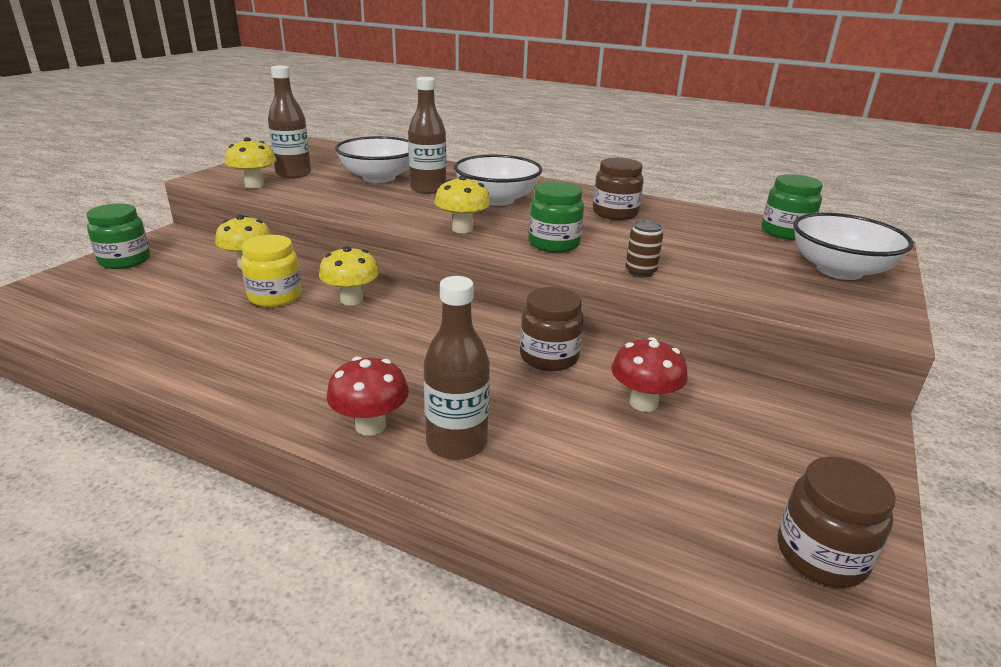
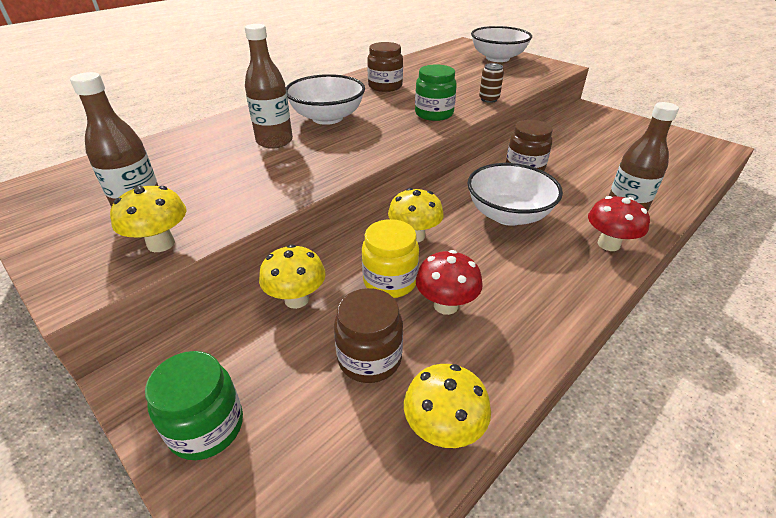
camera: 70 degrees left, 10 degrees up
(379, 178) = (214, 161): white bowl -> white bowl (508, 215)
(462, 229) = (388, 140): yellow mushroom -> yellow mushroom (443, 429)
(643, 403) = (576, 151): red mushroom -> red mushroom (446, 305)
(785, 232) = (441, 55): green jar -> none
(821, 555) = (685, 143): brown jar -> brown jar (369, 358)

